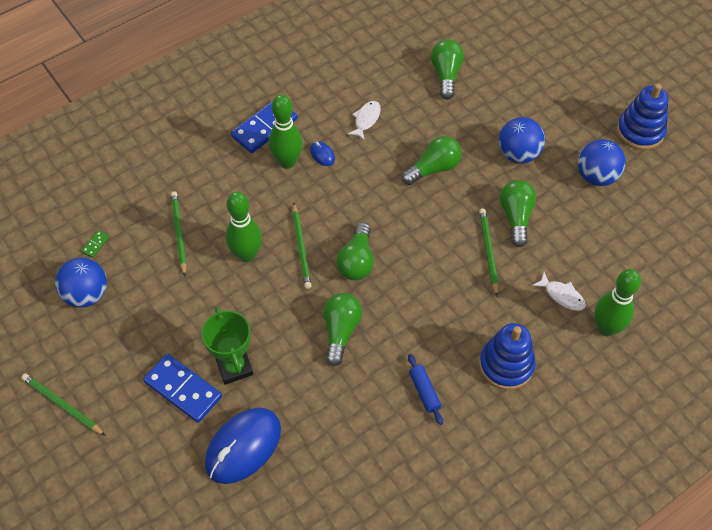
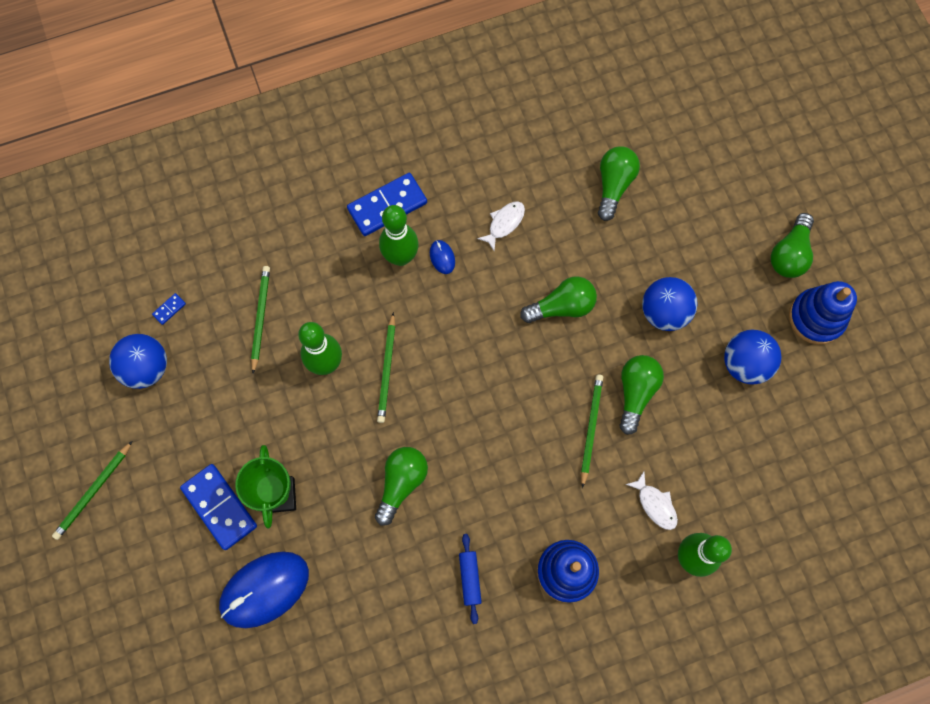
camera: 15 degrees right, 15 degrees up
(62, 405) = (93, 492): green pencil -> green pencil turned 105 degrees counterclockwise
(95, 244) = (169, 309): green domino -> blue domino
(357, 261) = (443, 402): green light bulb -> green light bulb (789, 254)

